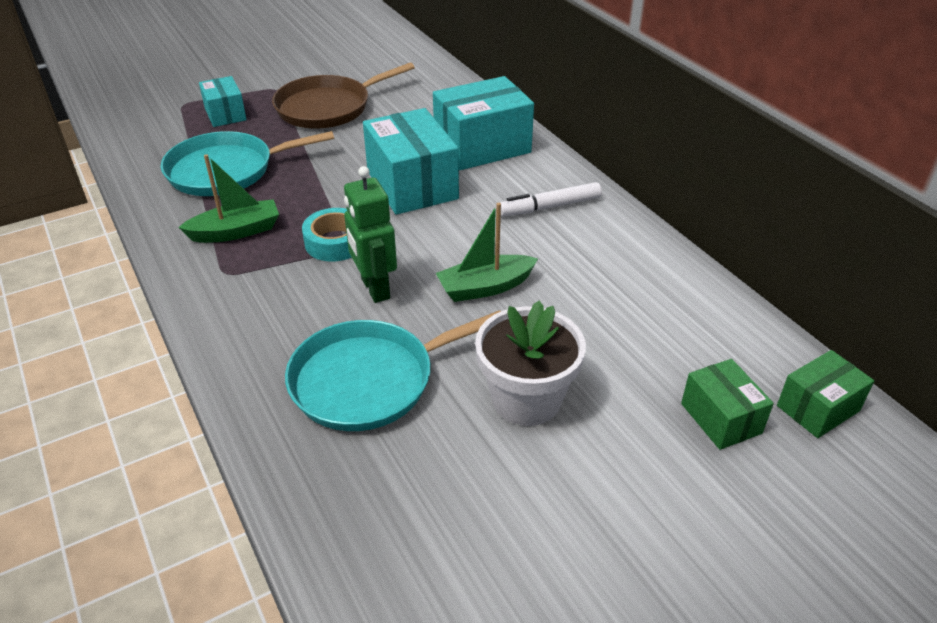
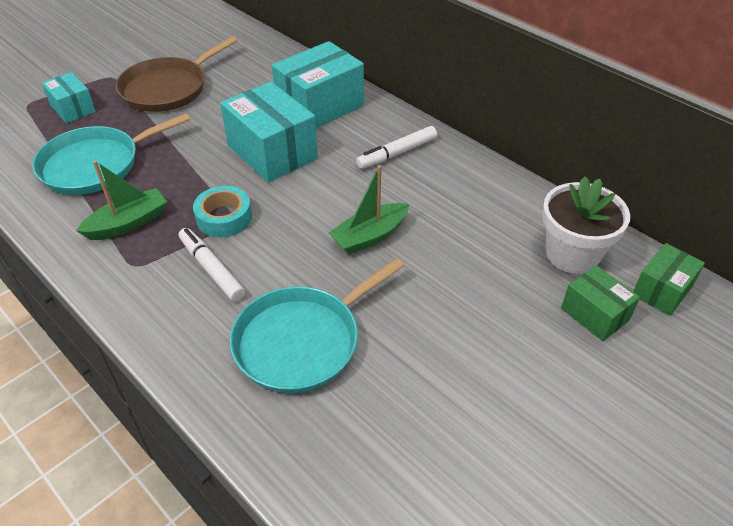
camera: 15 degrees left, 5 degrees up
(302, 290) = (212, 269): none -> white marker
(374, 289) = (275, 255): green robot -> none
(526, 399) = (439, 330): white flower pot -> white flower pot (572, 254)

